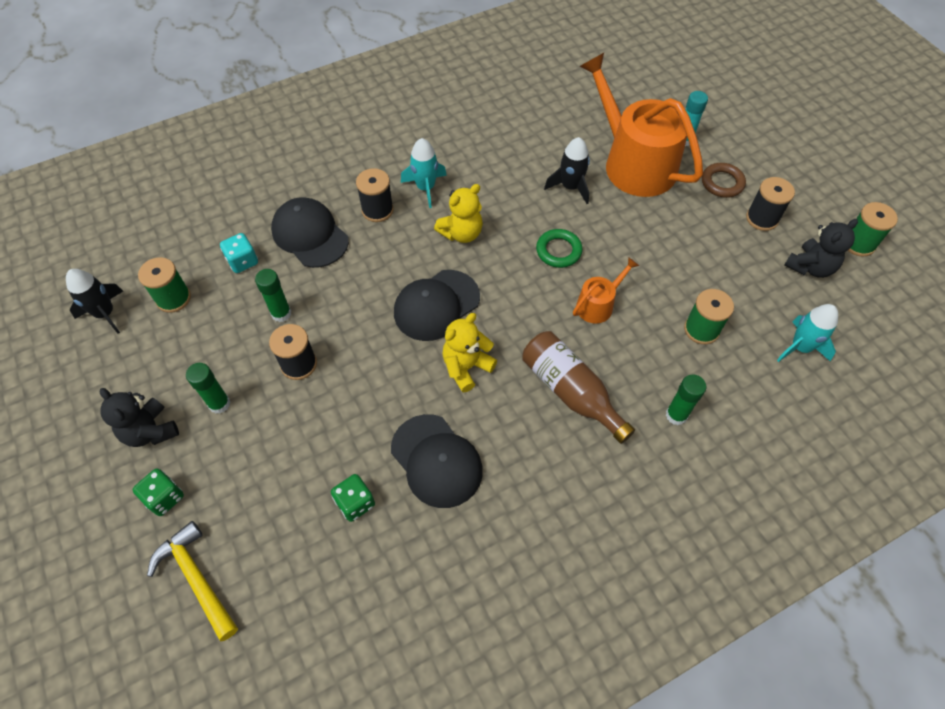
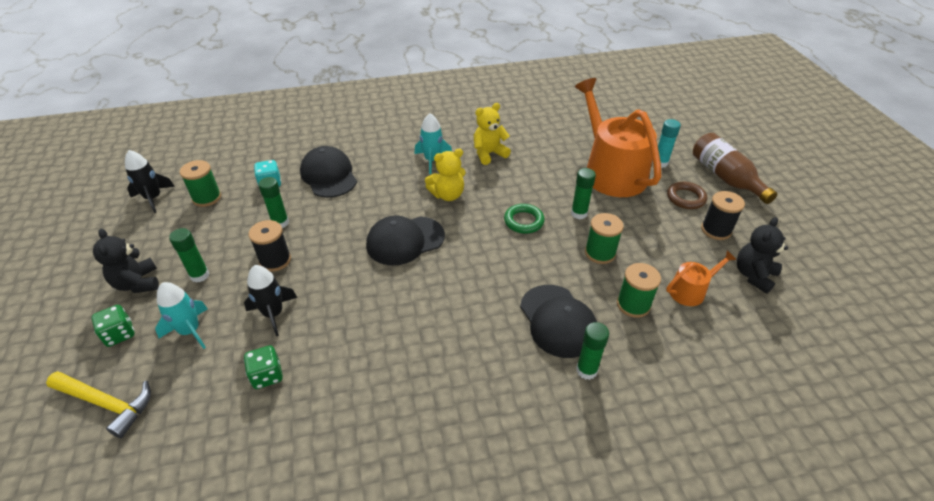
camera: 15 degrees right, 15 degrees down
(196, 578) = (107, 403): yellow hammer -> yellow hammer turned 135 degrees clockwise
(377, 210) = (388, 168): black spool -> none
(436, 461) = (352, 358): black cap -> black cap (558, 321)
(466, 367) = (410, 291): yellow teddy bear -> yellow teddy bear (489, 154)
(570, 187) = (550, 179): black rocket -> black rocket (273, 314)
(570, 391) = (494, 329): brown bottle -> brown bottle (725, 177)
(598, 305) = (543, 267): orange watering can -> orange watering can (690, 291)
(615, 228) = (579, 213): none -> green glue stick
(800, 347) = (727, 339): turquoise rocket -> turquoise rocket (190, 331)
(810, 267) = (753, 275): black teddy bear -> black teddy bear turned 150 degrees clockwise
(858, 243) = (806, 265): green spool -> green spool (600, 253)

